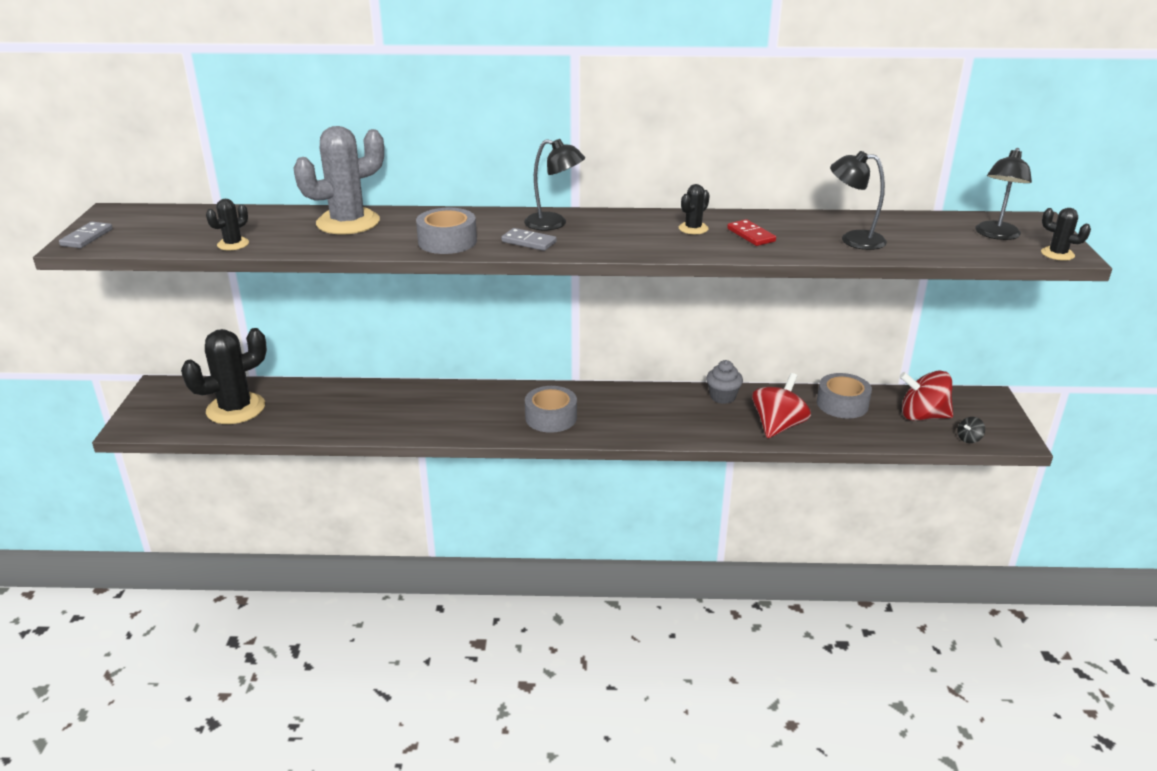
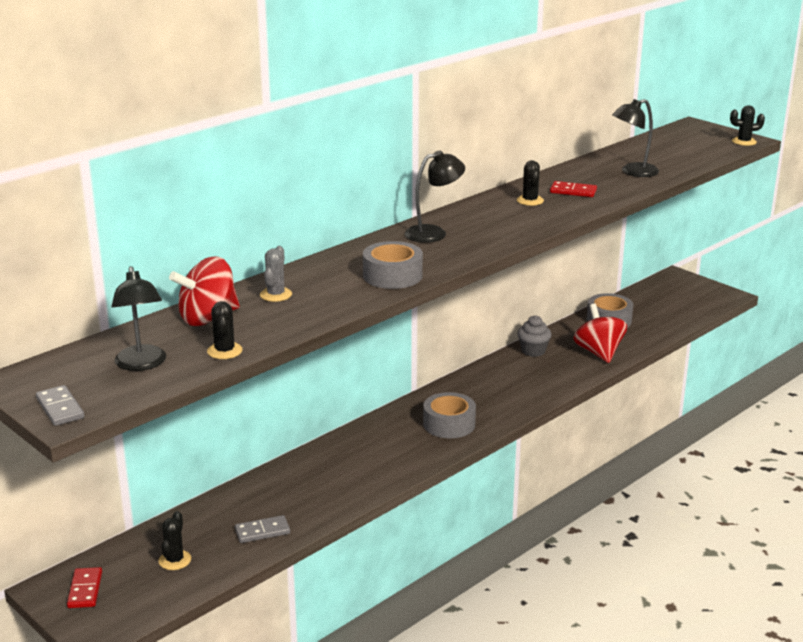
camera: 45 degrees left, 5 degrees down
(169, 398) = (85, 590): none -> red domino
(236, 409) = (175, 560): black cactus -> black cactus, size x0.47
(348, 222) = (276, 295): grey cactus -> grey cactus, size x0.47
(529, 242) = (450, 252): grey domino -> grey domino (262, 531)
(922, 416) = (662, 305): red spinning top -> red spinning top (208, 318)
(969, 439) = (707, 307): black spinning top -> none
(996, 235) = (694, 141): black lamp -> black lamp (142, 364)

